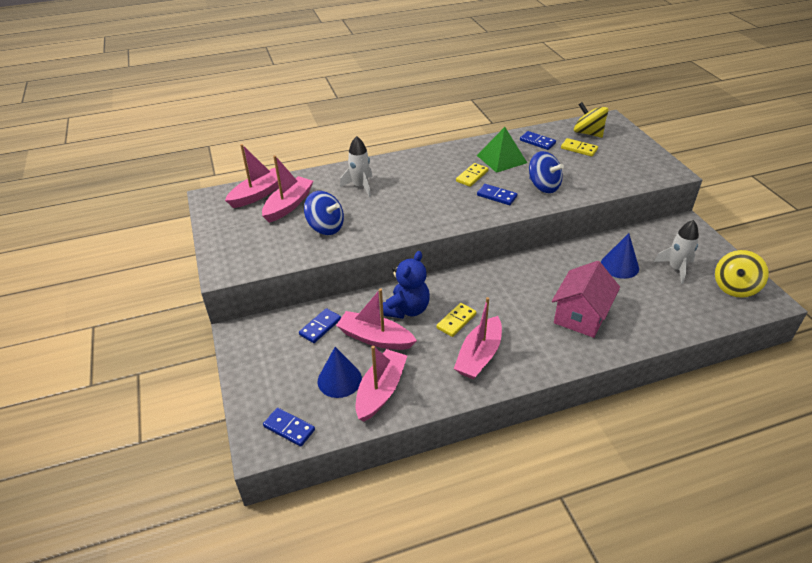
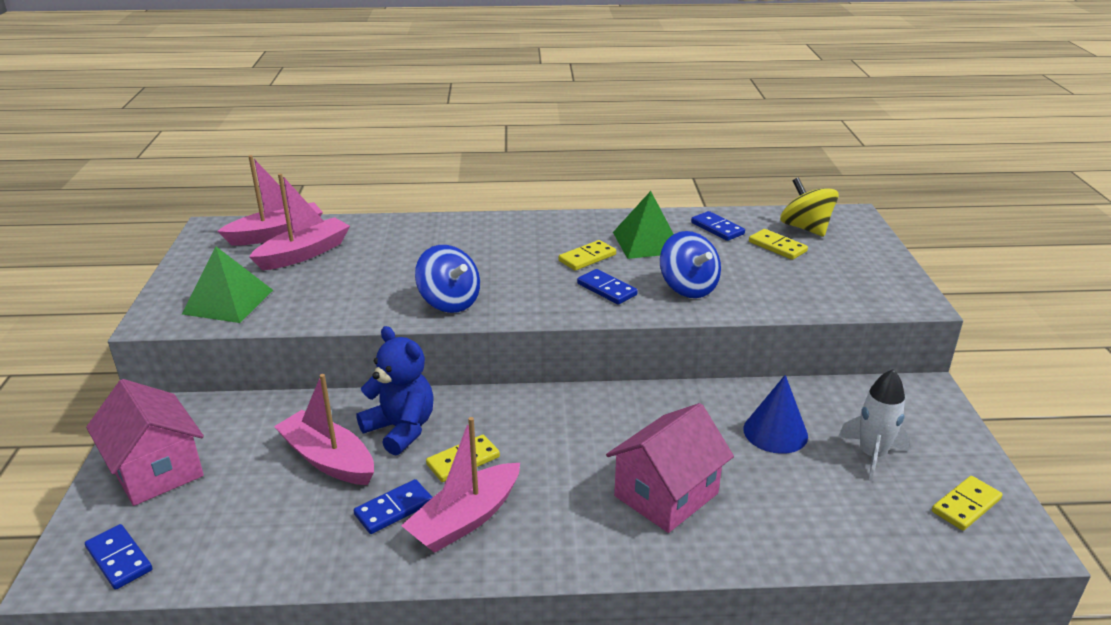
camera: 15 degrees right, 10 degrees down
(263, 249) = (228, 301): none -> green pyramid
(271, 369) = (156, 470): none -> pink house
(320, 327) = (262, 427): blue domino -> blue domino (394, 509)
(325, 227) = (332, 288): blue spinning top -> blue spinning top (449, 302)
(339, 380) = (237, 507): blue cone -> none
(360, 186) = (418, 246): white rocket -> none
(381, 391) = (285, 537): pink boat -> none
(407, 309) = (401, 429): blue teddy bear -> blue teddy bear turned 90 degrees counterclockwise
(735, 287) = (965, 505): yellow spinning top -> yellow domino

